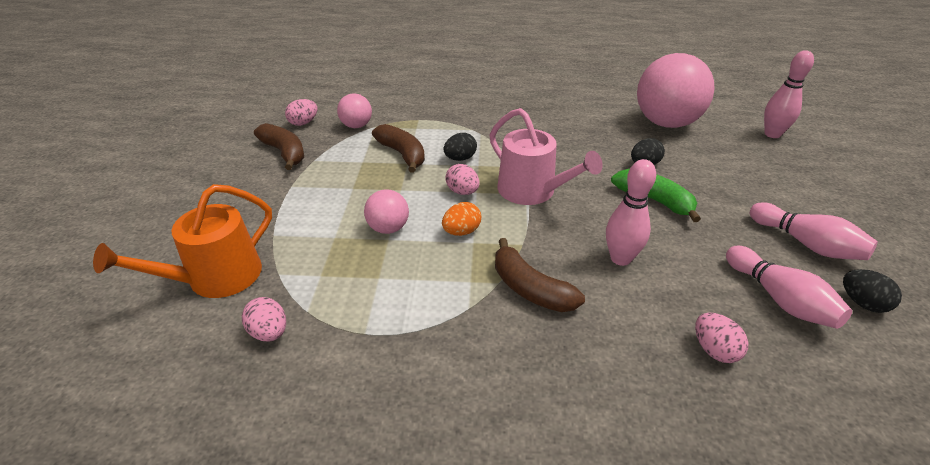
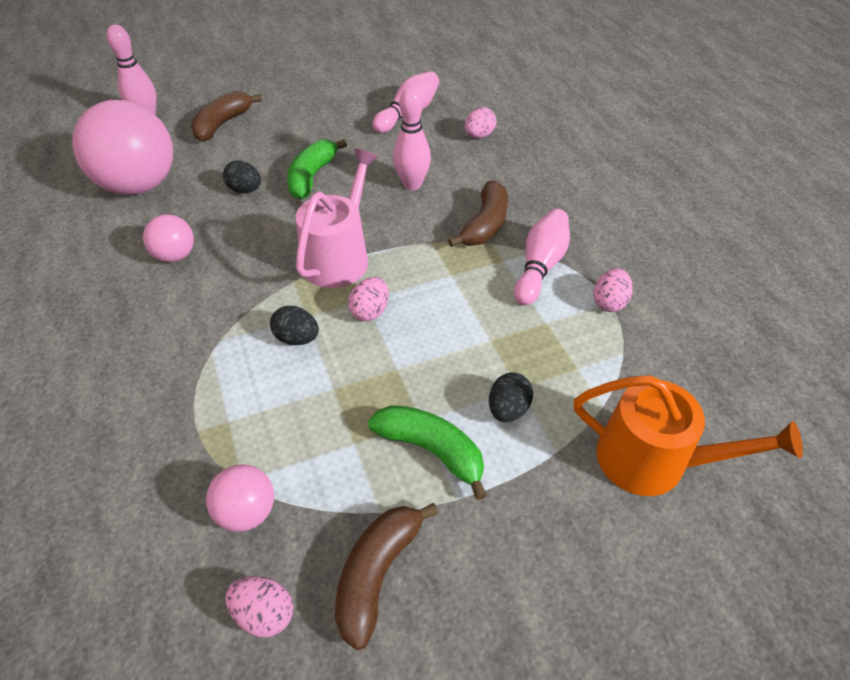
camera: 115 degrees left, 10 degrees up
(269, 332) = (665, 367): pink egg -> pink egg (609, 302)
(329, 186) = (431, 450): none -> green banana
(388, 228) = (473, 348): pink ball -> pink ball (175, 256)
(402, 154) = (312, 405): brown banana -> brown banana (223, 124)
(461, 232) = (440, 289): orange egg -> none
(806, 244) = (334, 103): pink bowling pin -> pink bowling pin (540, 266)
(862, 303) = (389, 85): black egg -> black egg (508, 409)

